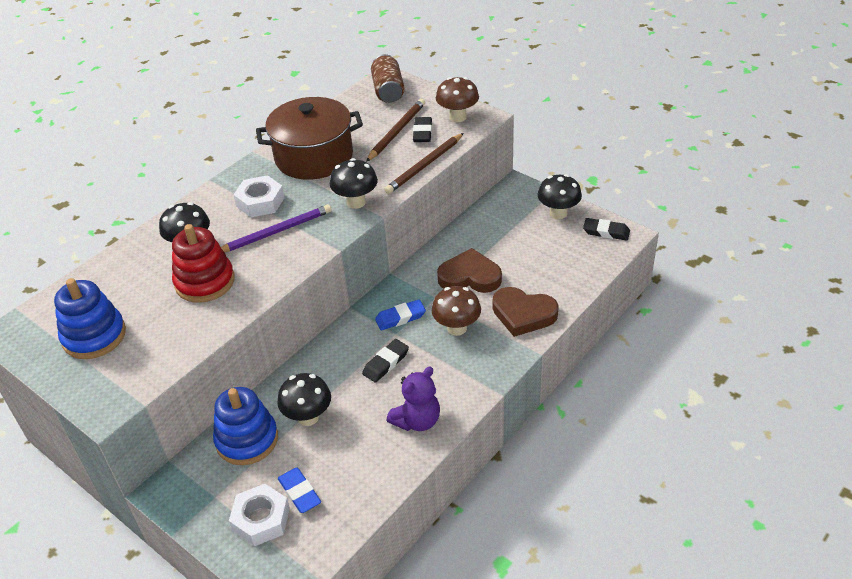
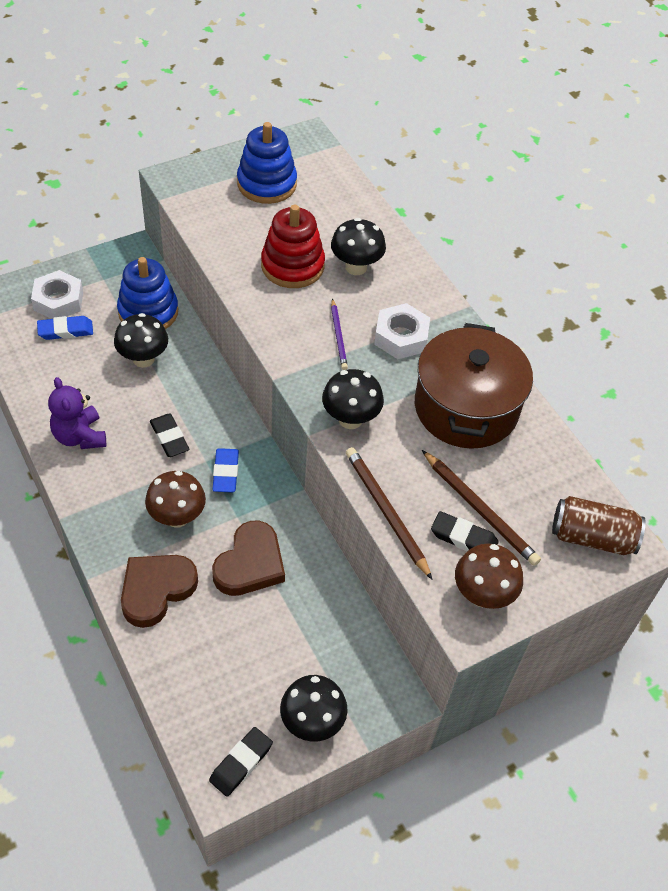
camera: 105 degrees right, 10 degrees up
(276, 232) = (338, 336): purple pencil -> purple pencil, size x0.62

